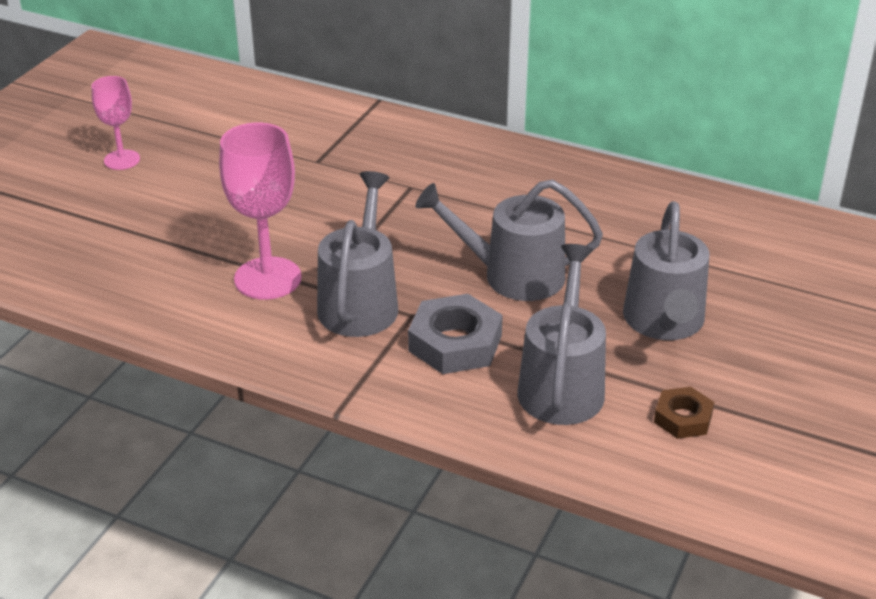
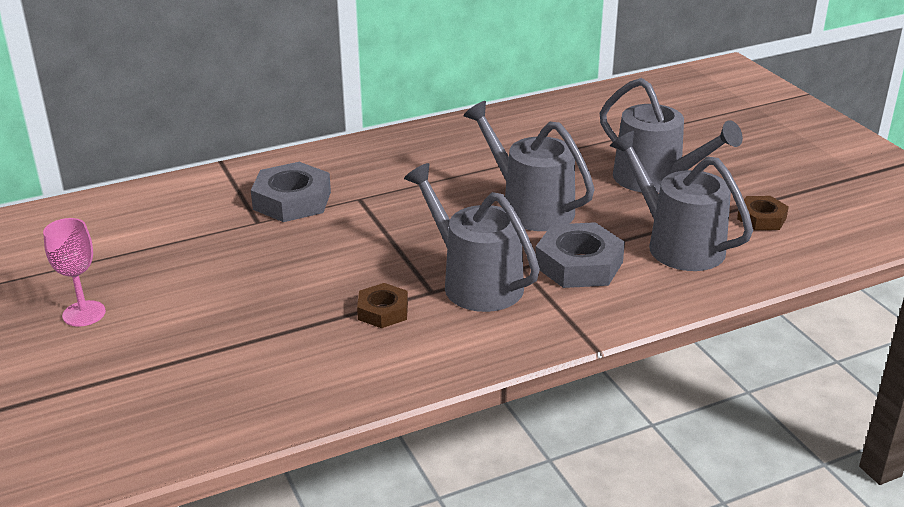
camera: 50 degrees left, 5 degrees down
(267, 278) = (383, 311): pink goblet -> brown nut
(365, 159) = (292, 201): none -> grey nut
(513, 275) = (530, 208): grey watering can -> grey watering can turned 90 degrees clockwise

